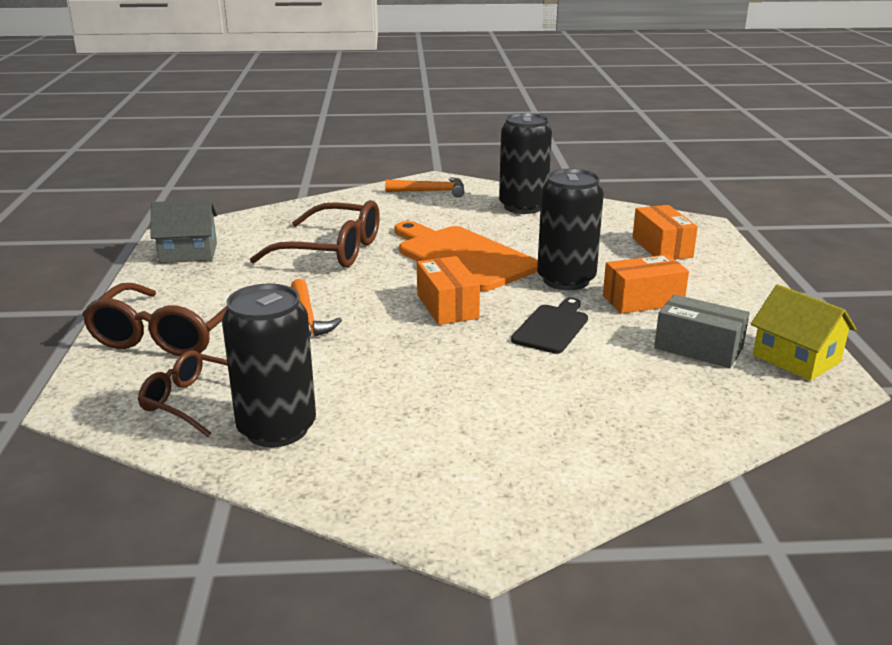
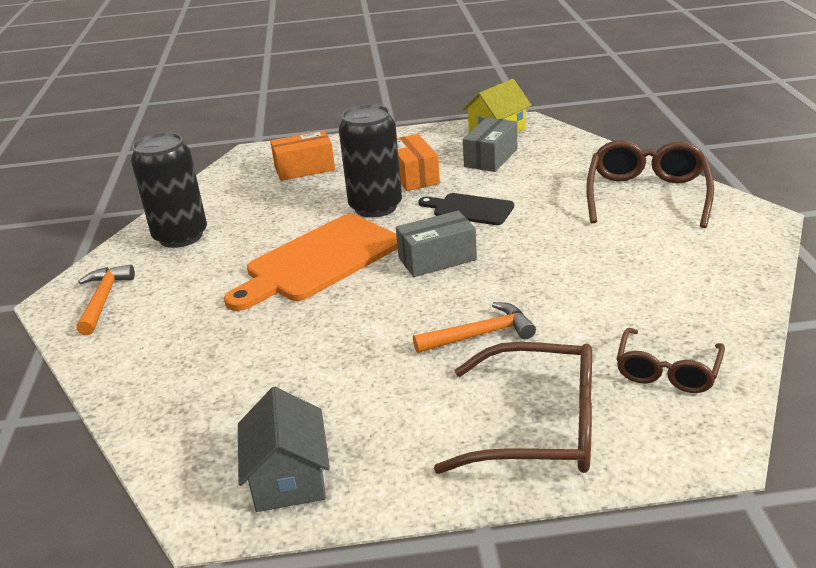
camera: 90 degrees left, 5 degrees up
(277, 429) = (686, 315): black can -> none
(332, 250) = (293, 347): brown glasses -> brown glasses (647, 195)
(447, 306) = (437, 259): orange box -> grey box

